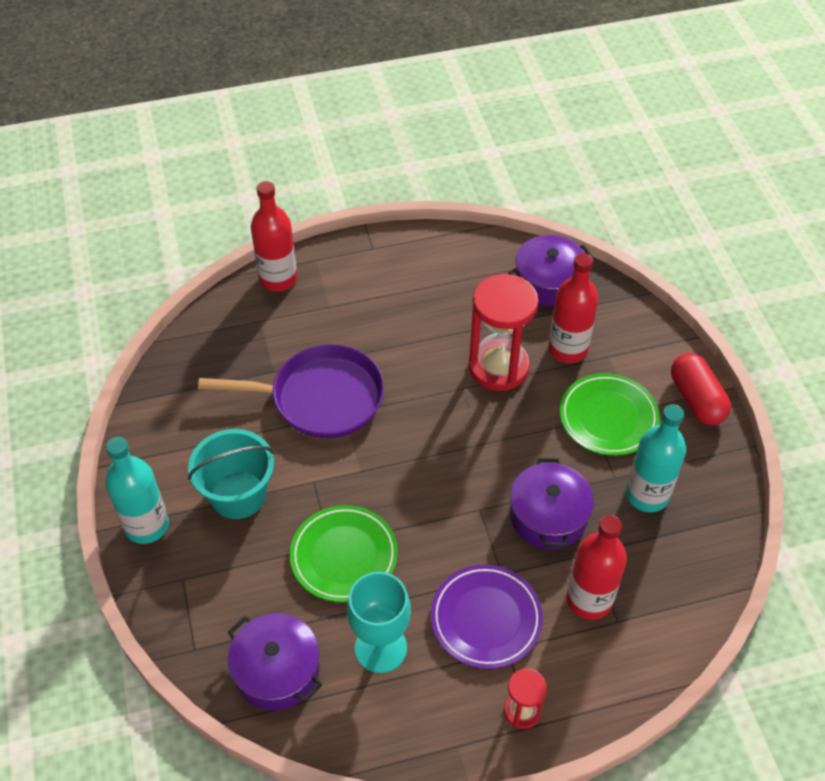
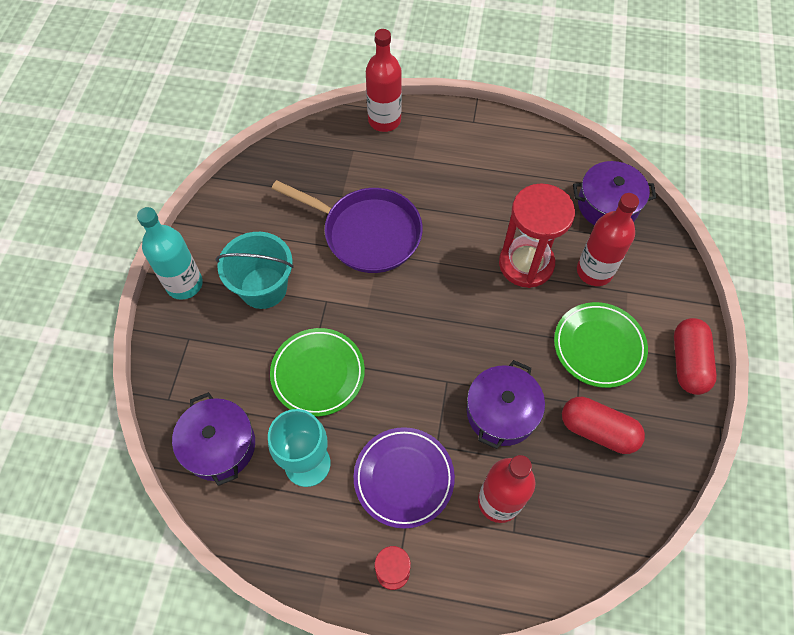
camera: 25 degrees right, 10 degrees up
(647, 495) = (598, 430): turquoise bottle -> red capsule

